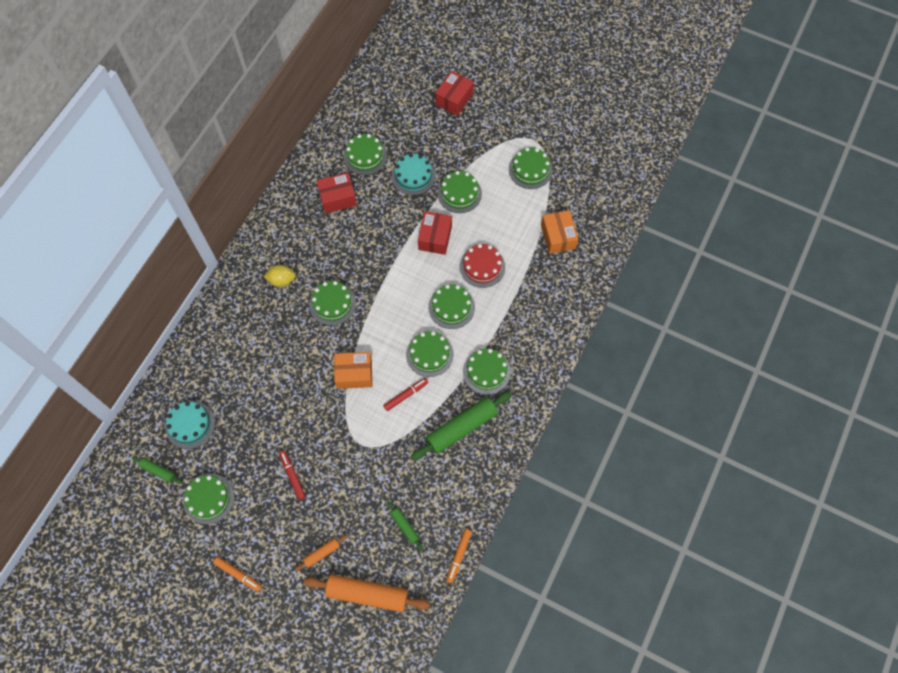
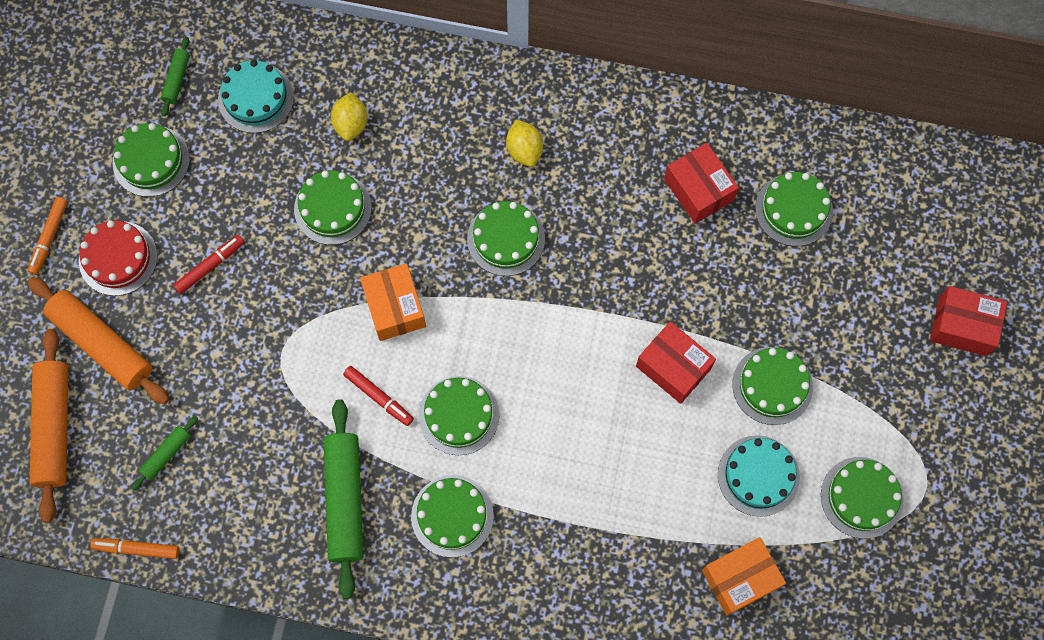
camera: 75 degrees right, 5 degrees up
(229, 372) = (351, 124): none -> yellow lemon
(322, 553) = (102, 344): orange rolling pin -> orange rolling pin, size x2.08
(413, 176) = (781, 299): turquoise cake -> turquoise cake (758, 475)
(435, 237) = (673, 367): red box -> red box turned 45 degrees clockwise
(451, 307) = (552, 428): green cake -> green cake (332, 208)
(462, 428) = (345, 500): green rolling pin -> green rolling pin turned 45 degrees clockwise
(482, 266) = (642, 460): red cake -> red cake (118, 258)

